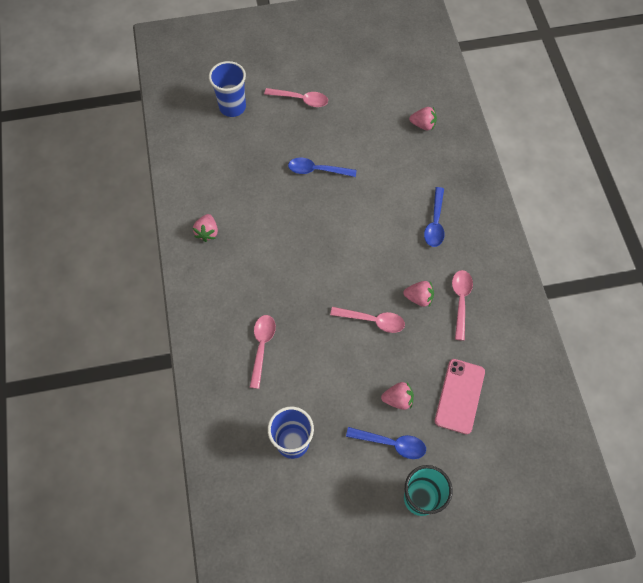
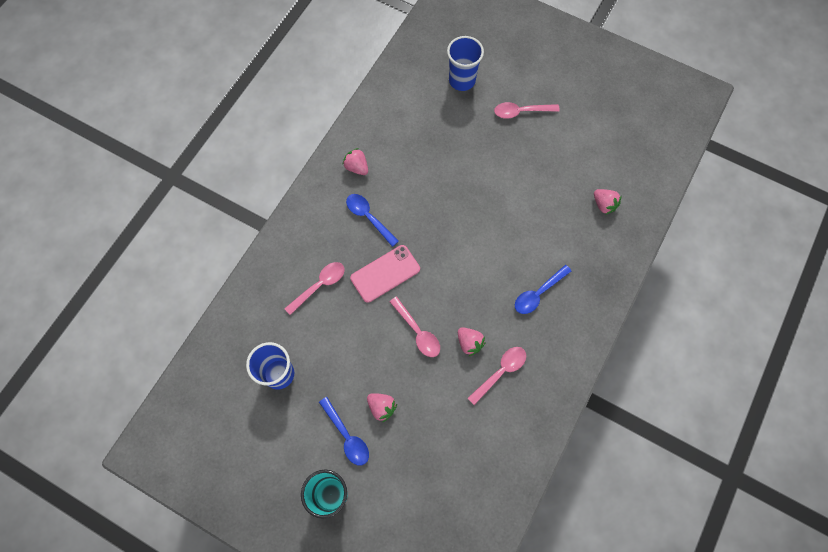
camera: 40 degrees right, 5 degrees up
(207, 232) = (357, 167): pink strawberry -> pink strawberry turned 90 degrees clockwise
(301, 99) = (521, 112): pink spoon -> pink spoon turned 120 degrees clockwise
(317, 170) = (482, 179): blue spoon -> blue spoon (368, 217)
(459, 396) = (430, 444): pink phone -> pink phone (385, 273)

